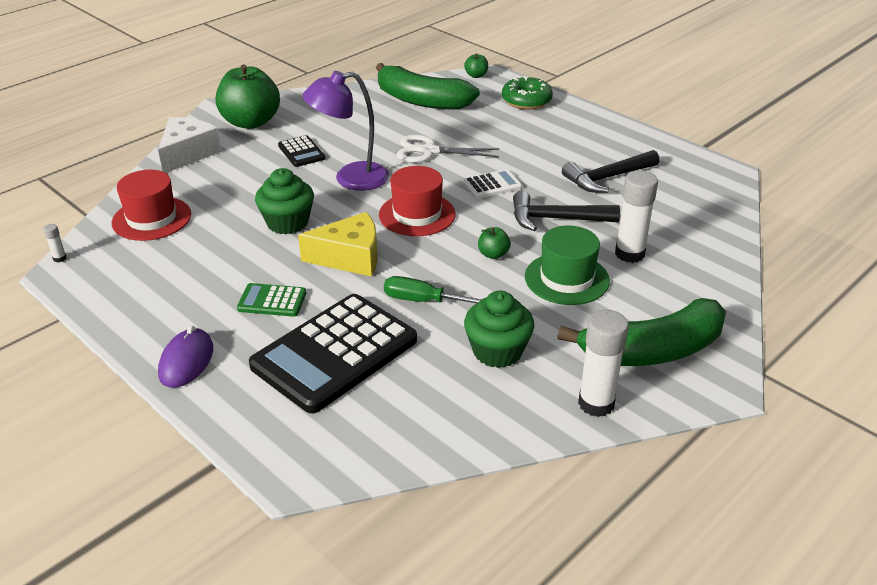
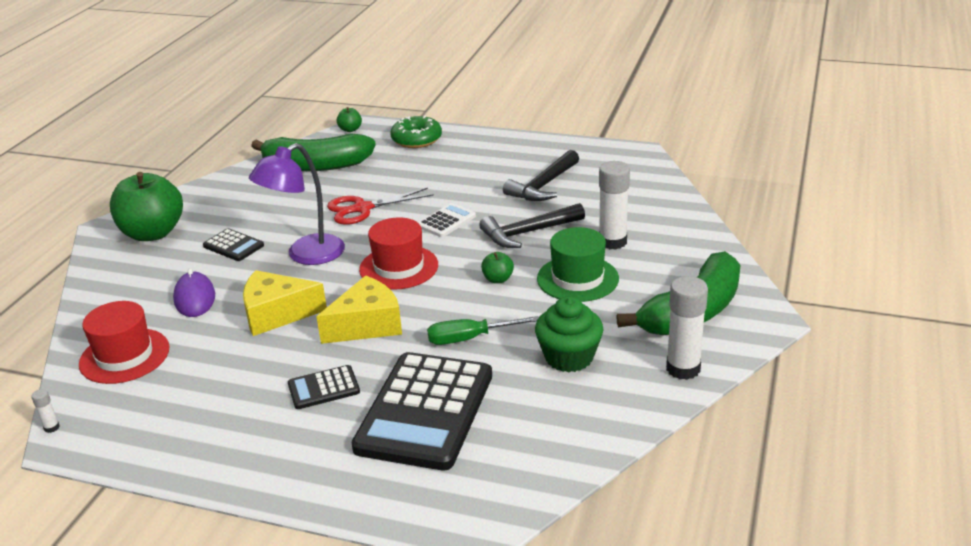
camera: 25 degrees left, 5 degrees down
(186, 361) = (284, 472): purple mouse -> purple mouse (195, 298)
(187, 153) = (108, 283): white cheese -> none
(272, 301) = (323, 388): green calculator -> black calculator
(287, 223) = (276, 314): green cupcake -> yellow cheese
(429, 151) = (363, 208): white scissors -> red scissors

